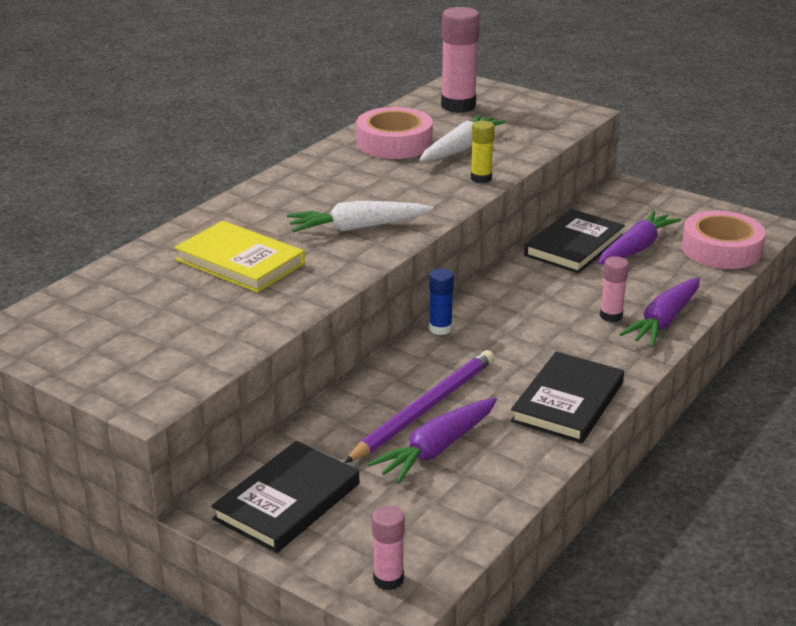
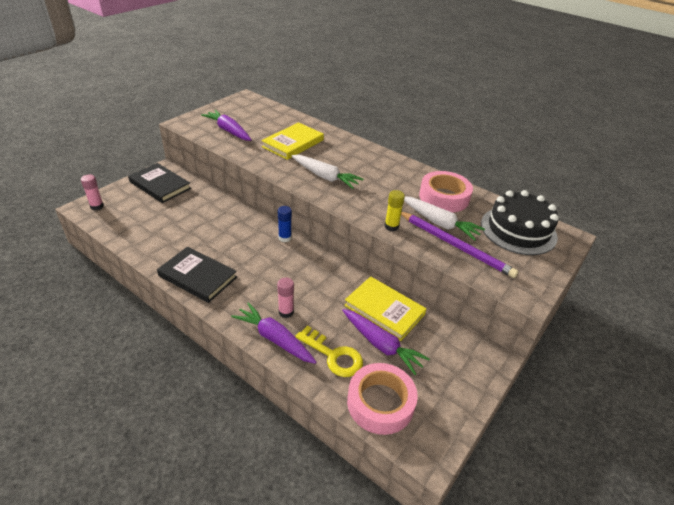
camera: 90 degrees right, 10 degrees up
(357, 227) = (325, 177): white carrot -> white carrot turned 135 degrees clockwise
(425, 409) = (211, 226): purple pencil -> purple pencil (455, 246)
(436, 449) = (177, 226): purple carrot -> purple carrot (228, 131)
(458, 106) = (518, 230): pink glue stick -> black cake
(574, 246) = (384, 310): black book -> yellow book
(669, 279) = (333, 355): none -> yellow key

